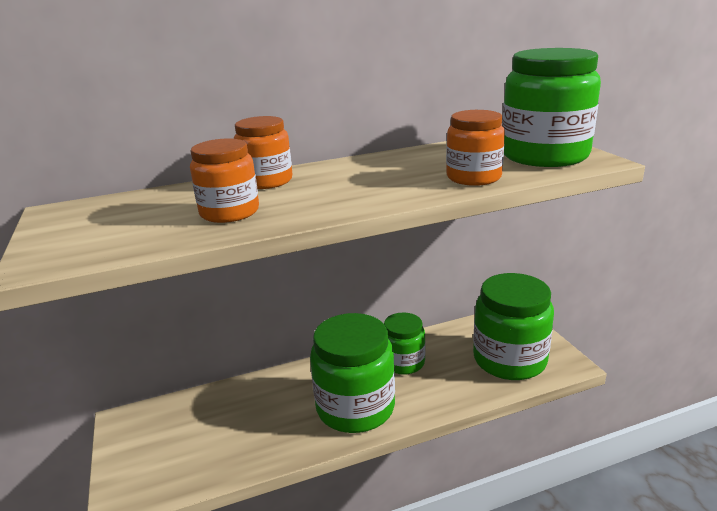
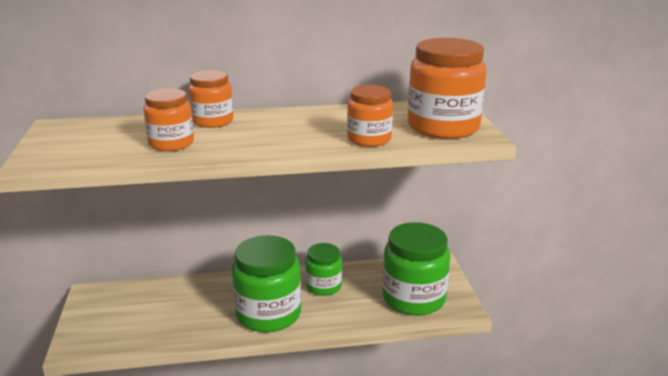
camera: 10 degrees right, 0 degrees up
(544, 156) = (443, 127): green jar -> orange jar

